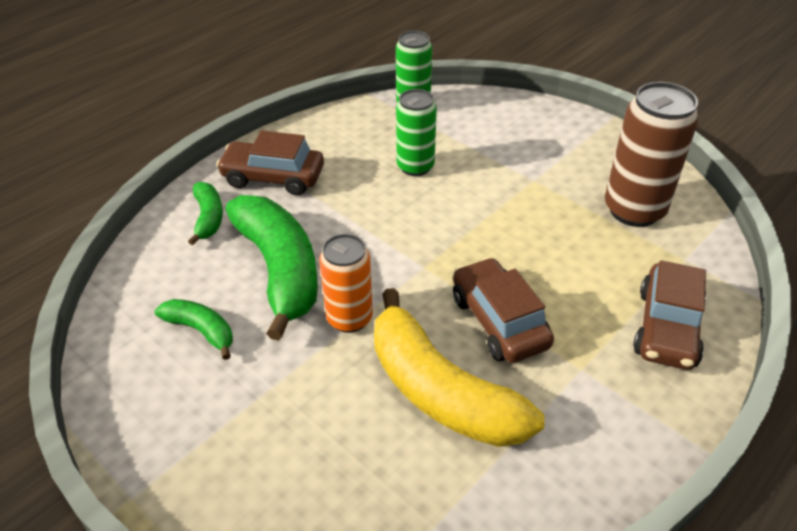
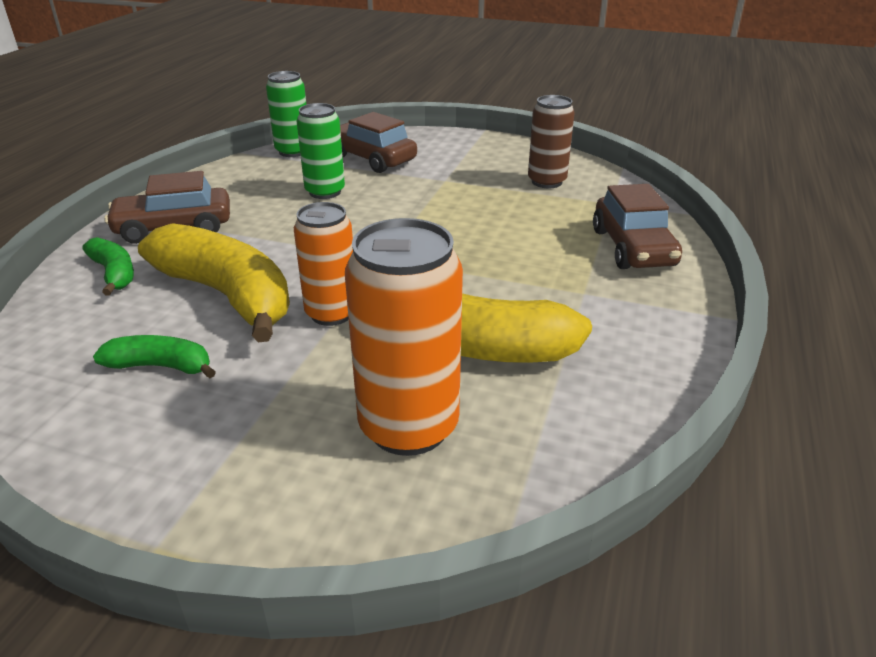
camera: 25 degrees left, 10 degrees down
(280, 270) = (227, 295): green banana -> yellow banana
(348, 463) = (408, 427): none -> orange can
(499, 321) = (484, 279): brown car -> brown car (371, 159)
(634, 210) = (546, 182): brown can -> brown can, size x0.65

